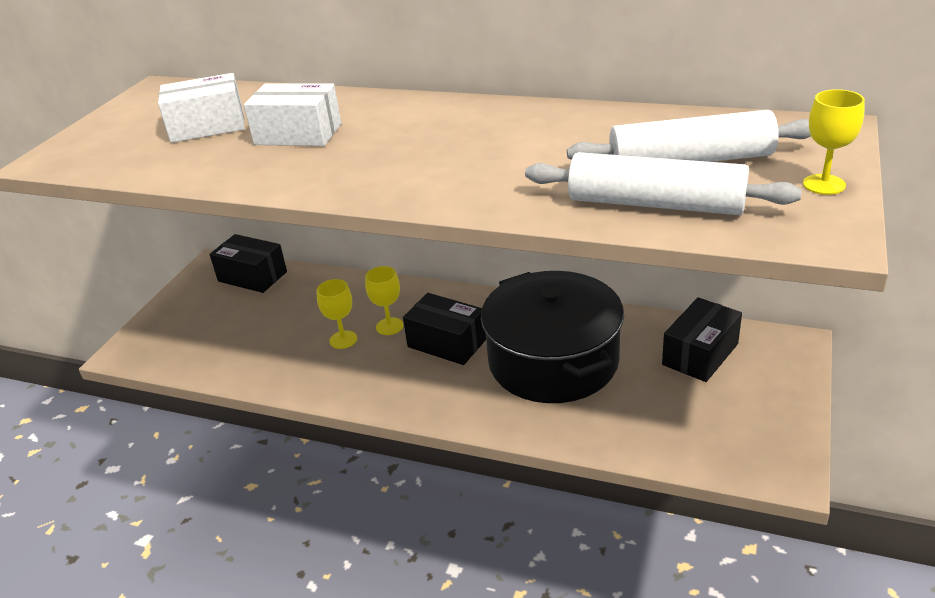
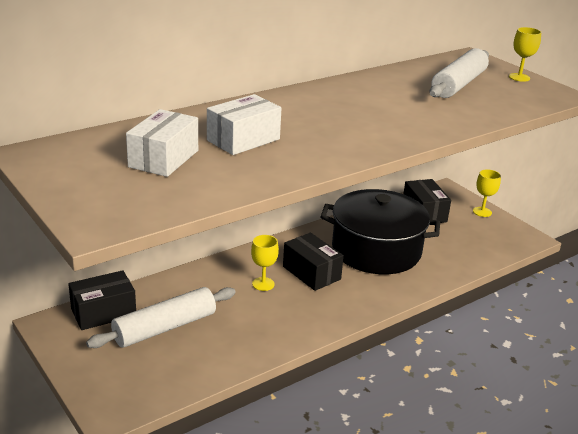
camera: 60 degrees left, 5 degrees down
(343, 340) = (251, 306): yellow goblet -> yellow goblet (482, 212)
(447, 343) = (311, 273): black box -> black box turned 75 degrees clockwise
(655, 204) = (491, 105): white rolling pin -> white rolling pin (165, 328)

